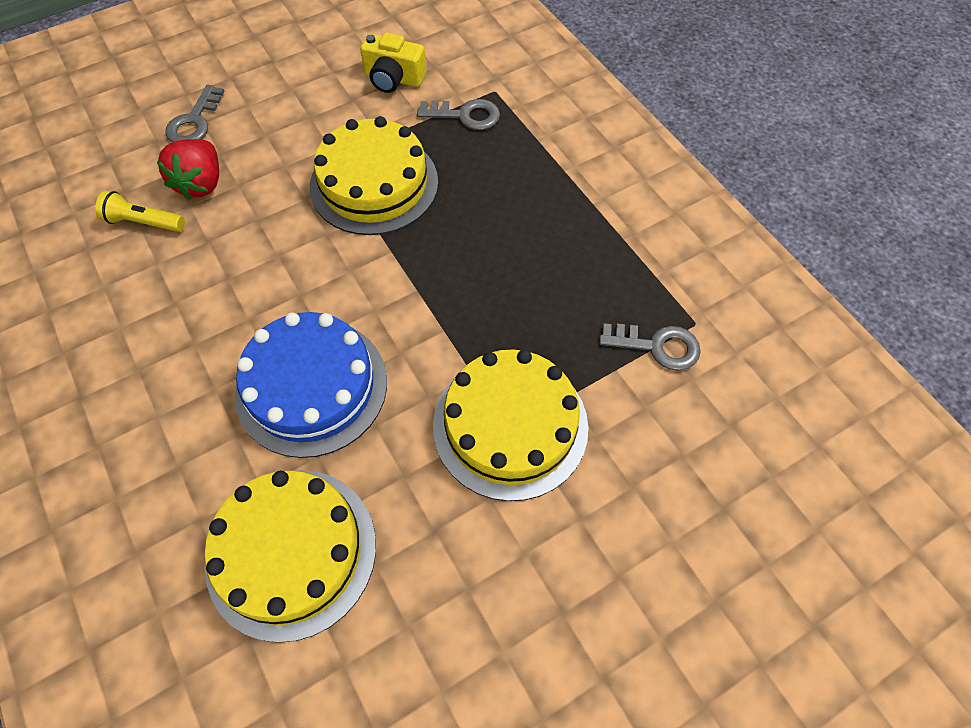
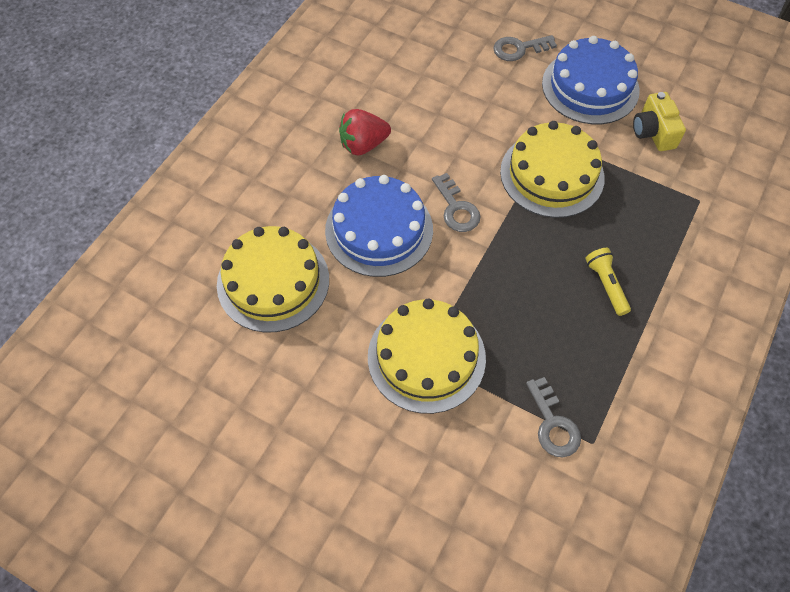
camera: 60 degrees right, 0 degrees up
(144, 222) = (426, 74): yellow flashlight -> yellow flashlight (606, 285)
(201, 183) = (476, 83): red strawberry -> red strawberry (363, 145)
(298, 93) = (590, 87): none -> blue cake
(465, 115) = (659, 194): grey key -> grey key (456, 208)

